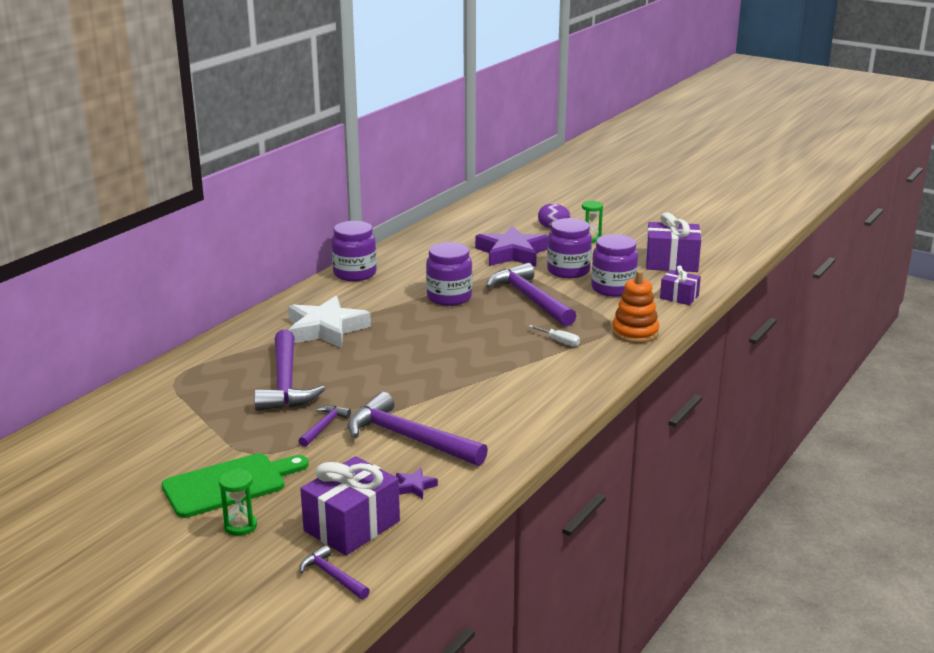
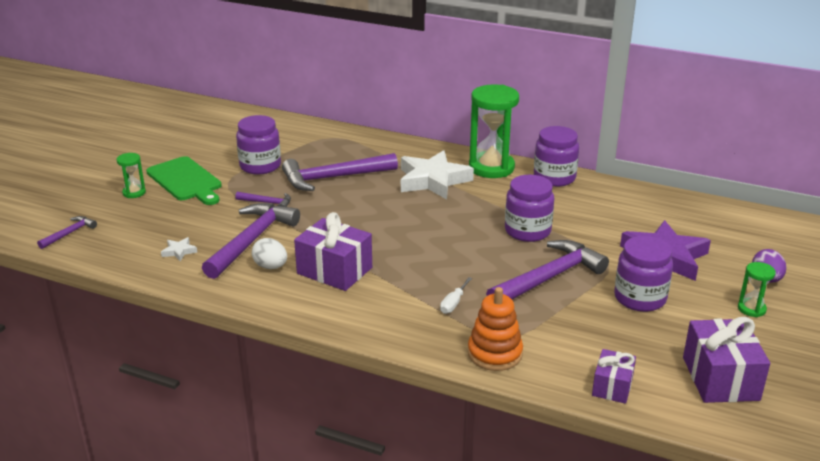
camera: 80 degrees right, 5 degrees up
(316, 298) = (491, 168): none -> green hourglass
(352, 526) = (128, 232): purple gift -> purple gift (334, 270)
(414, 486) = (179, 251): purple star -> white star
(468, 428) = (270, 266): none -> white egg
(613, 288) = (608, 333): purple jar -> purple jar (260, 166)

